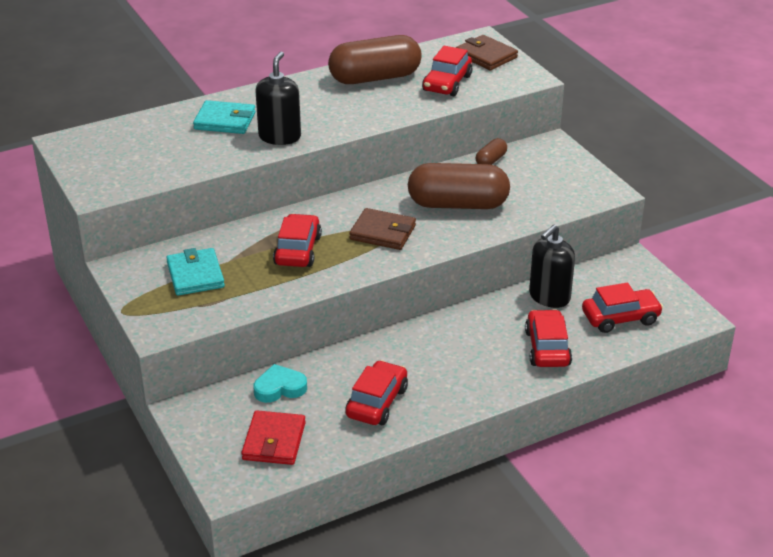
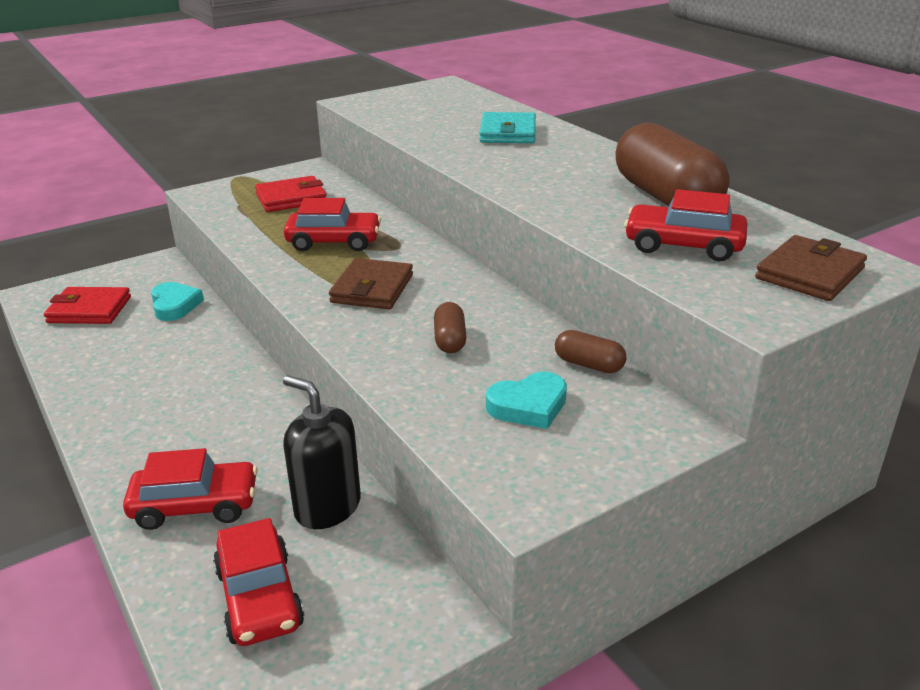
camera: 85 degrees right, 5 degrees down
(195, 275) = (291, 198): turquoise wallet -> red wallet
(280, 137) = (479, 158): black soap dispenser -> none
(377, 402) = (126, 365): red car -> none
(458, 204) = (450, 340): brown capsule -> brown capsule, size x0.44
(530, 183) = (528, 406): none -> turquoise heart

